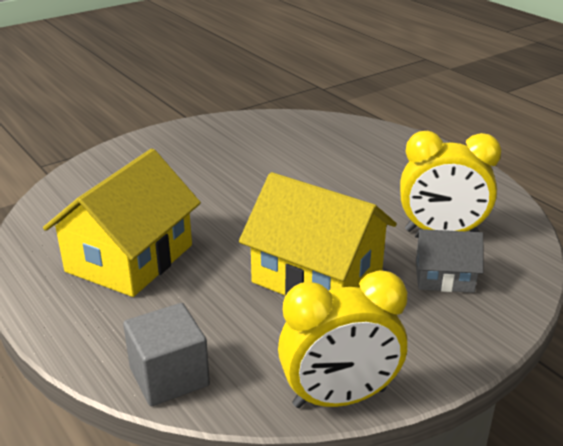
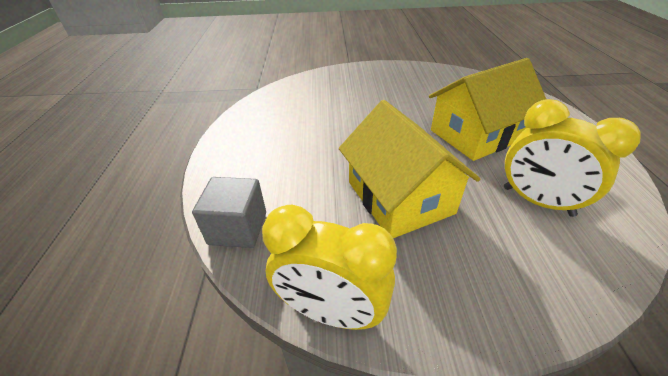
camera: 35 degrees right, 10 degrees up
(130, 258) = (291, 137): yellow house -> yellow house (476, 135)
(444, 277) = (511, 243): grey house -> none

